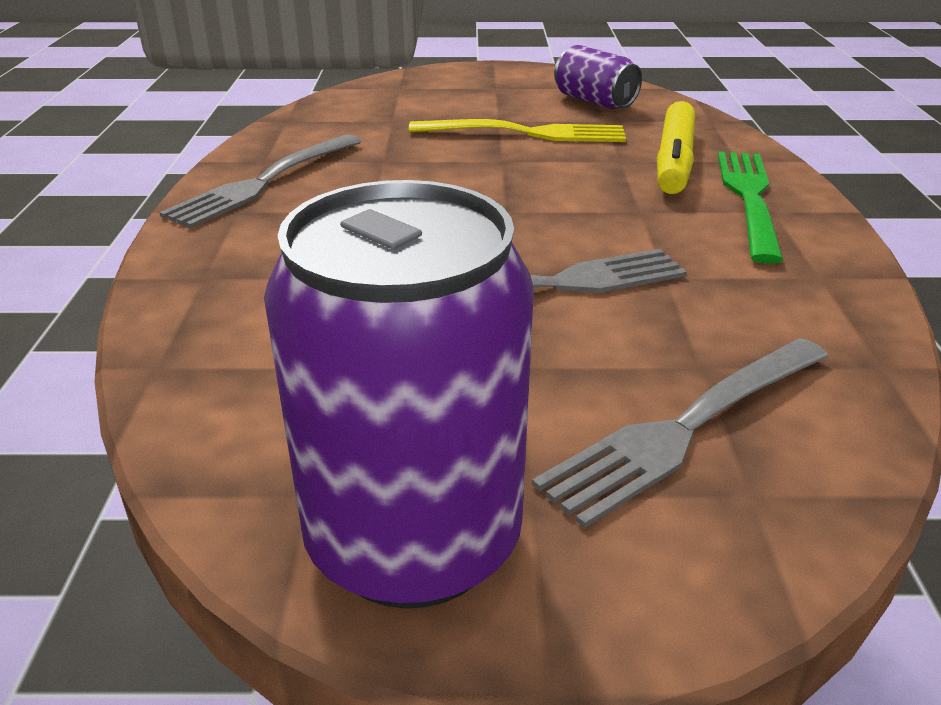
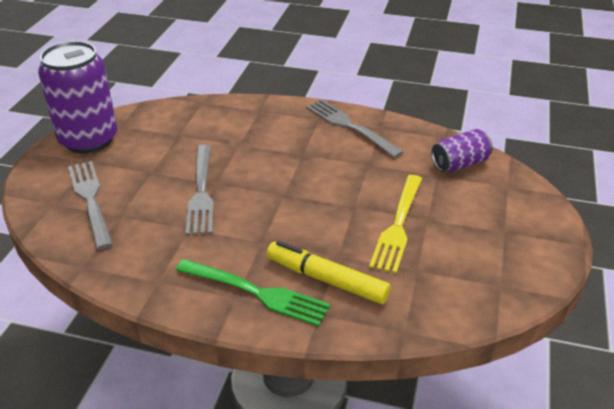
camera: 105 degrees right, 5 degrees up
(594, 101) = (461, 276): purple can -> purple can (460, 164)

